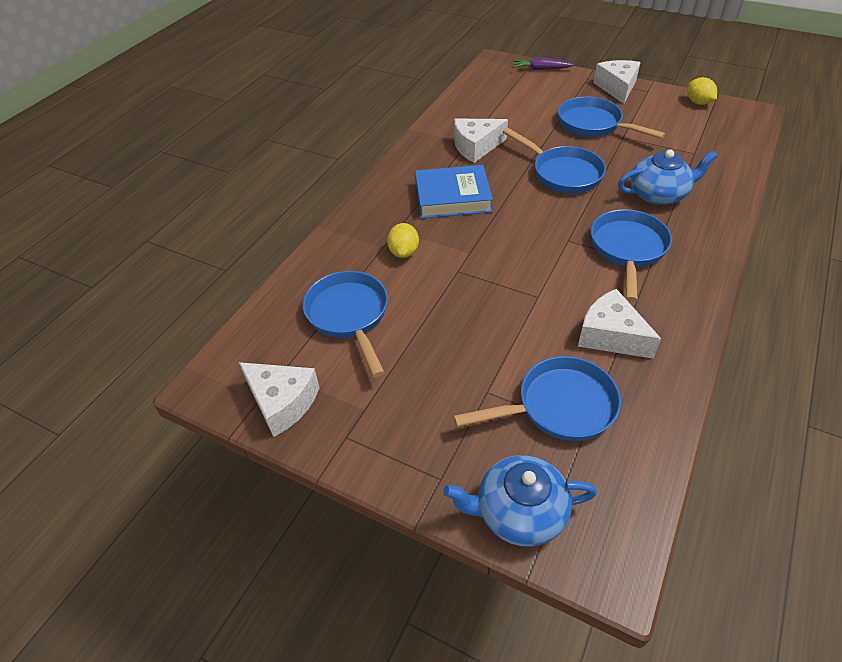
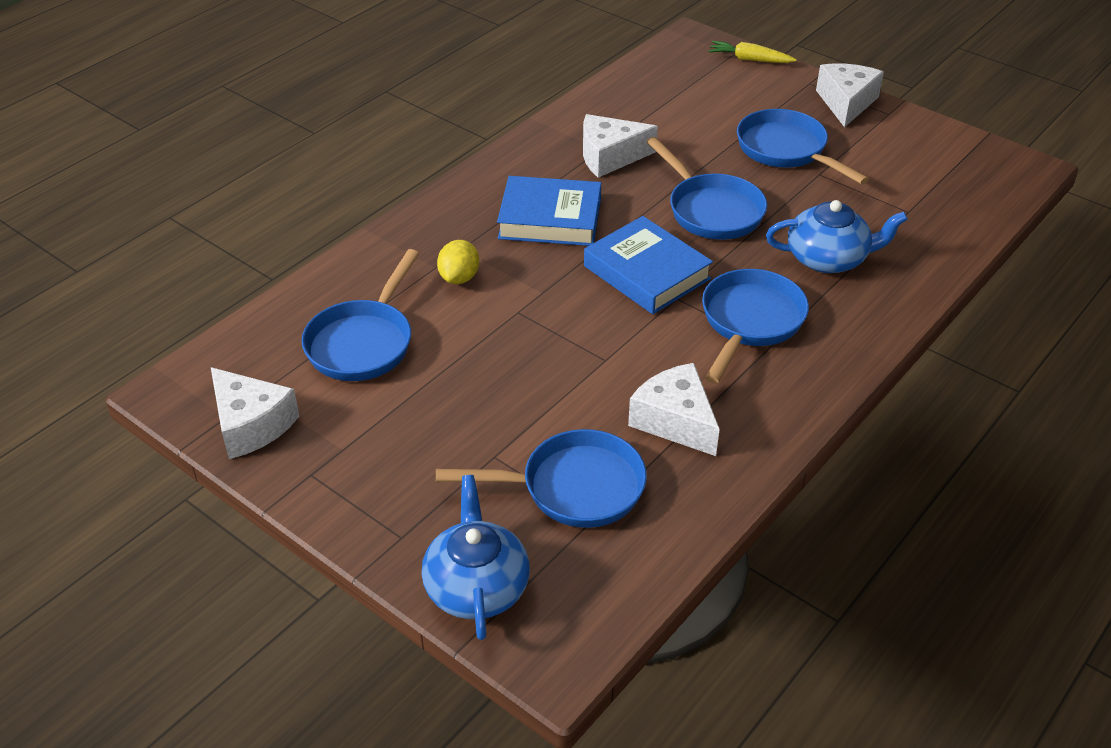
camera: 10 degrees right, 5 degrees down
(349, 316) = (363, 342): blue pan -> blue pan turned 150 degrees counterclockwise
(519, 512) = (476, 587): blue teapot -> blue teapot turned 75 degrees clockwise
(538, 225) = (647, 272): none -> blue book
(540, 69) = (749, 59): purple carrot -> yellow carrot
(698, 102) = (953, 141): yellow lemon -> none

